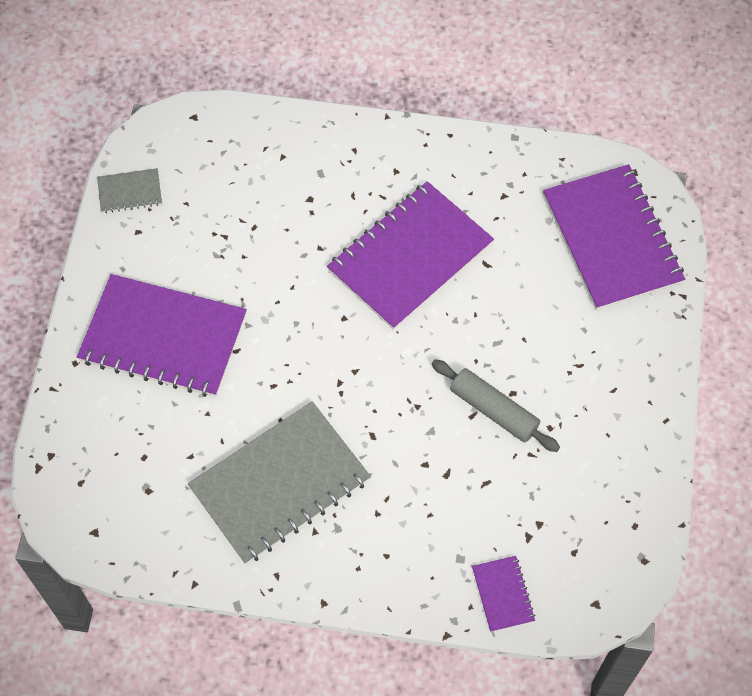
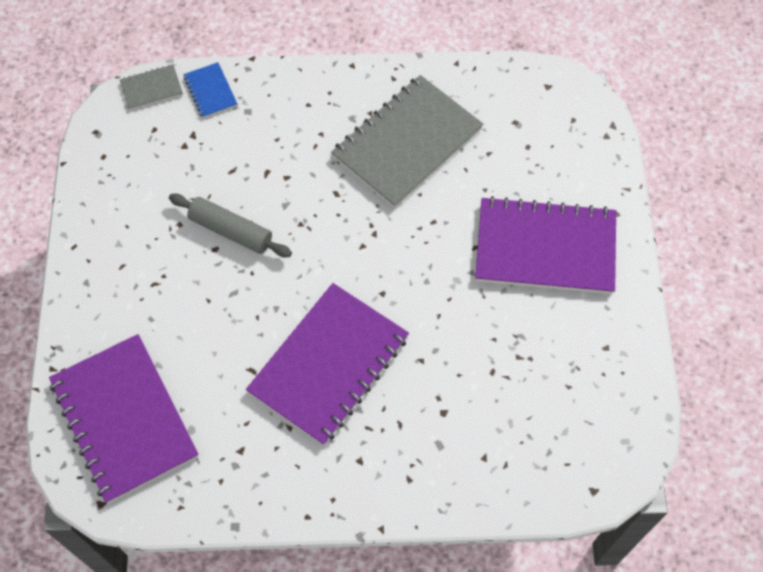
camera: 170 degrees right, 0 degrees up
(130, 192) = (629, 389): grey notebook -> grey notebook (151, 88)
(503, 594) = (210, 91): purple notebook -> blue notebook

